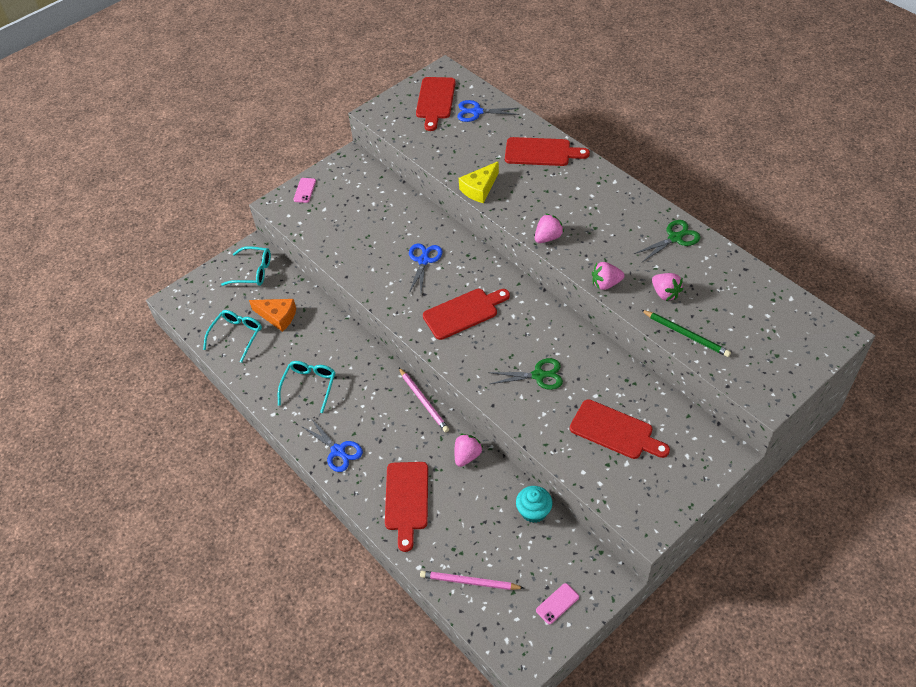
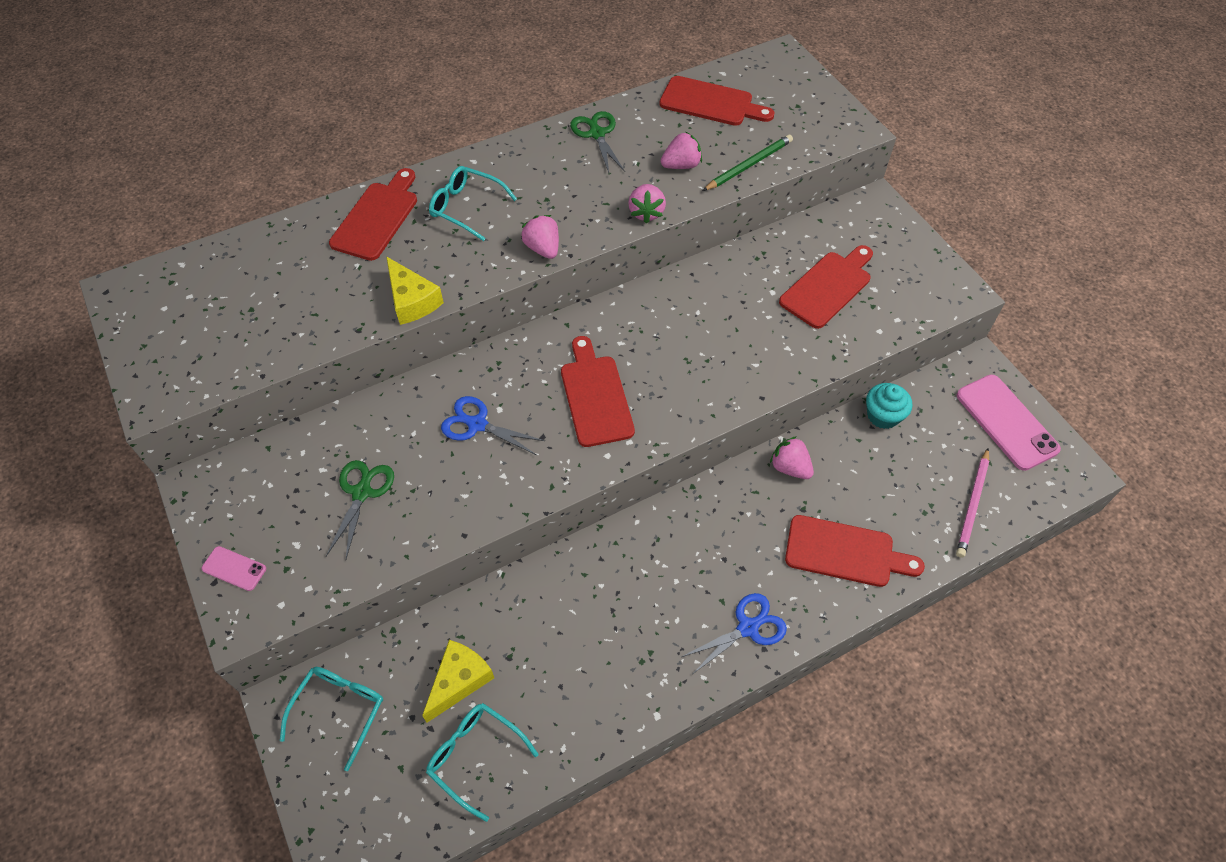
camera: 80 degrees left, 5 degrees up
(278, 316) = (459, 681): orange cheese -> yellow cheese
(309, 386) = (618, 650): turquoise glasses -> turquoise glasses (466, 207)
(424, 401) = (690, 500): pink pencil -> none
(435, 101) = (183, 314): red cutting board -> red cutting board (711, 103)
(477, 112) = (245, 269): blue scissors -> none
(538, 375) = (727, 339): green scissors -> green scissors (362, 492)
(557, 604) = (1006, 422): pink phone -> pink phone, size x2.06

